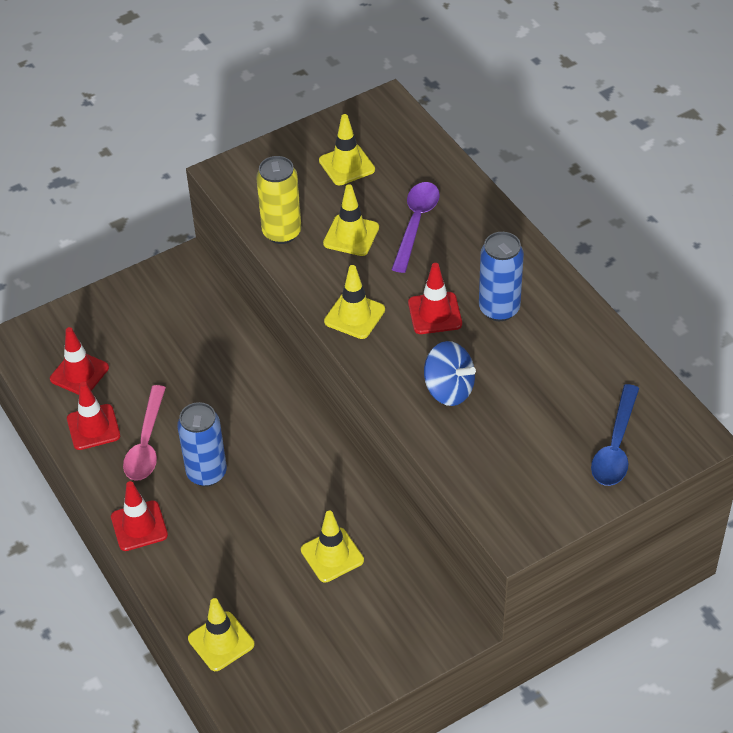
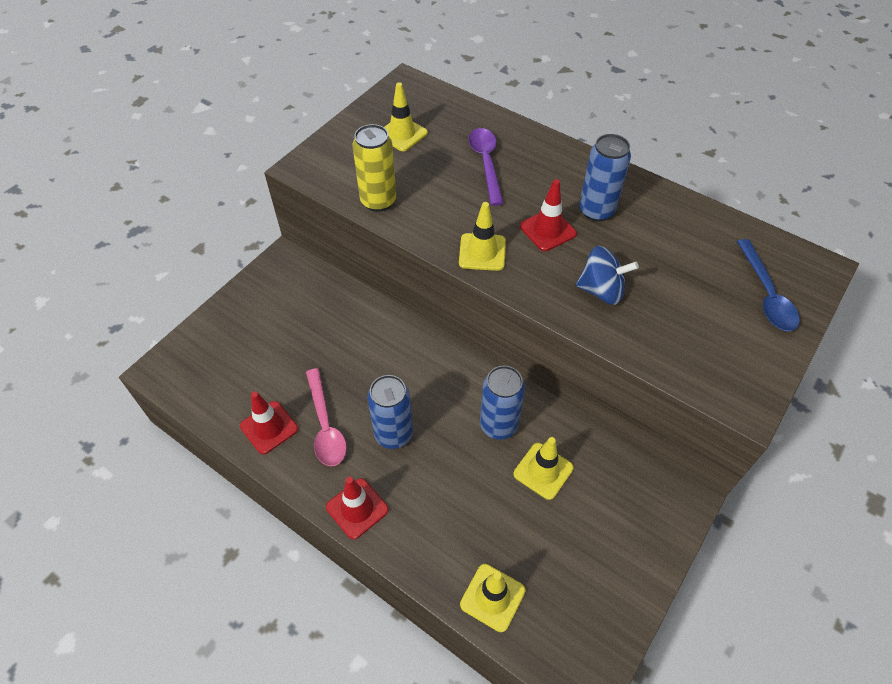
camera: 25 degrees left, 5 degrees up
(79, 373) = (233, 381): red traffic cone -> none
(313, 499) = (498, 425): none -> blue can
(351, 235) = (439, 187): yellow traffic cone -> none

